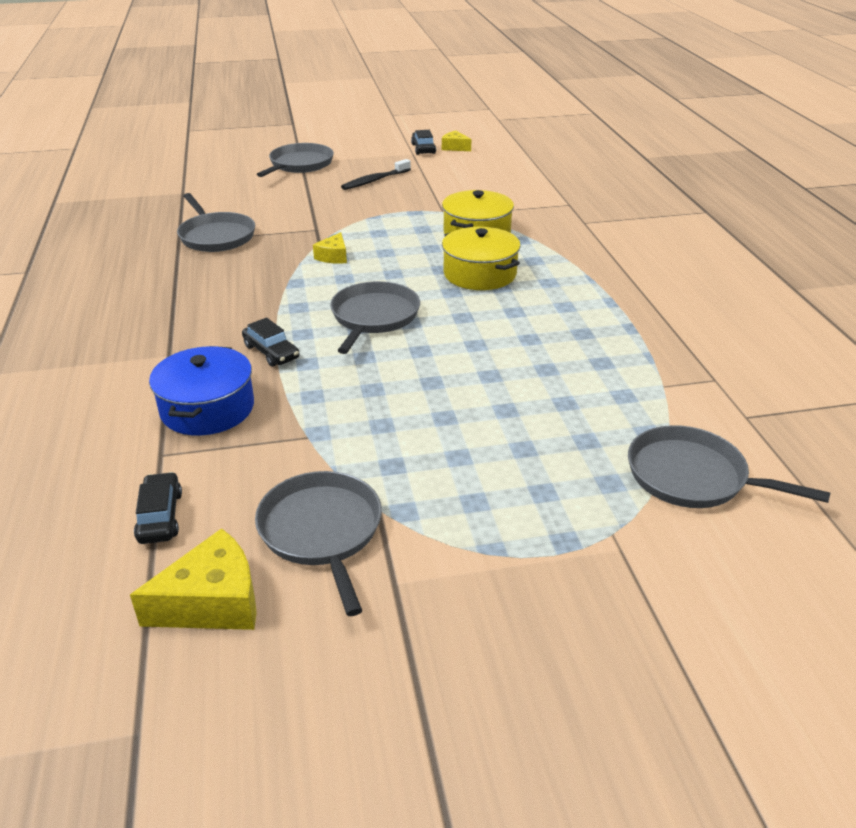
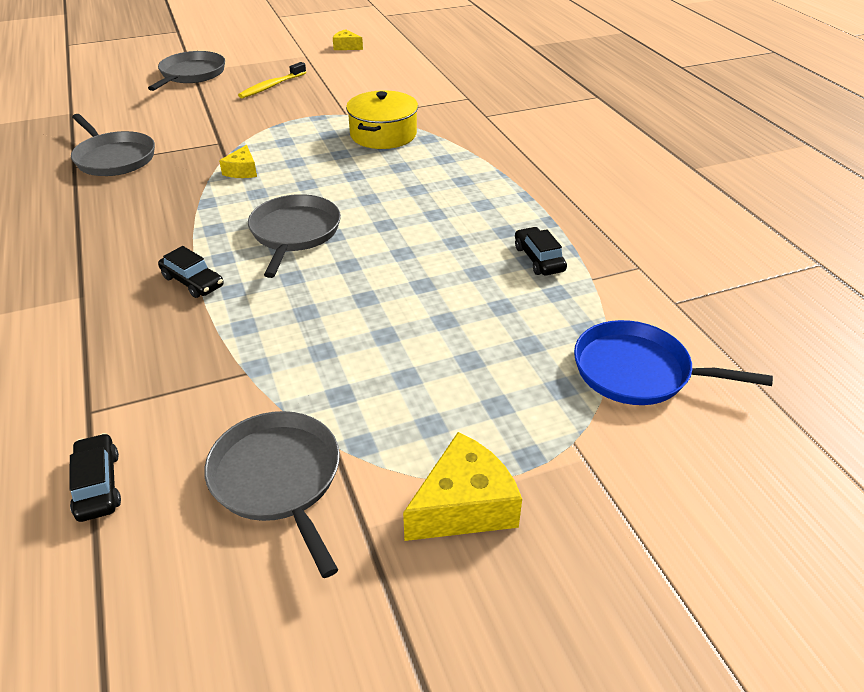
camera: 10 degrees left, 5 degrees up
(207, 408) = (133, 353): blue pot -> none
(212, 602) = (171, 578): yellow cheese -> yellow cheese (464, 505)
(374, 180) = (271, 86): black toothbrush -> yellow toothbrush
(423, 149) = (315, 50): black car -> black car (539, 259)
(479, 274) = (393, 177): yellow pot -> none
(692, 477) = (638, 371): grey pan -> blue pan

